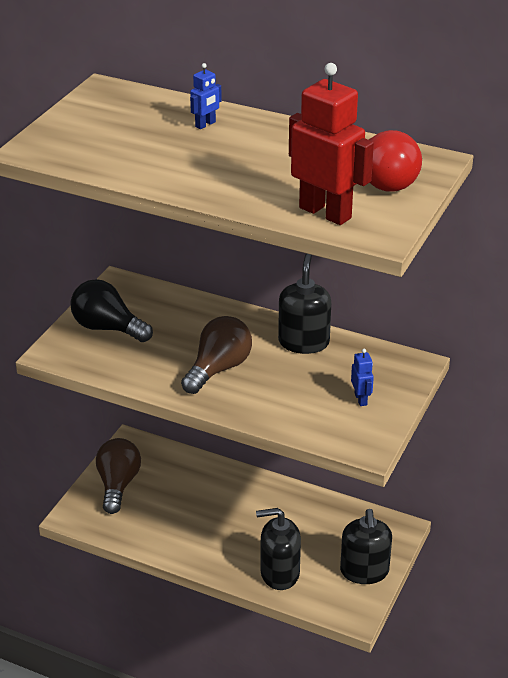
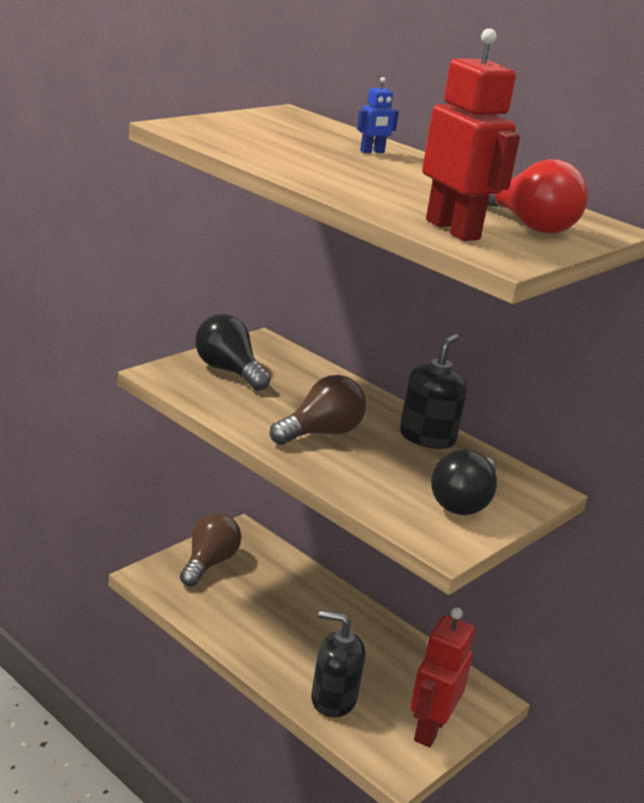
camera: 15 degrees right, 10 degrees down
(361, 399) = (463, 502): blue robot -> black light bulb
(364, 571) = (429, 729): black soap dispenser -> red robot

